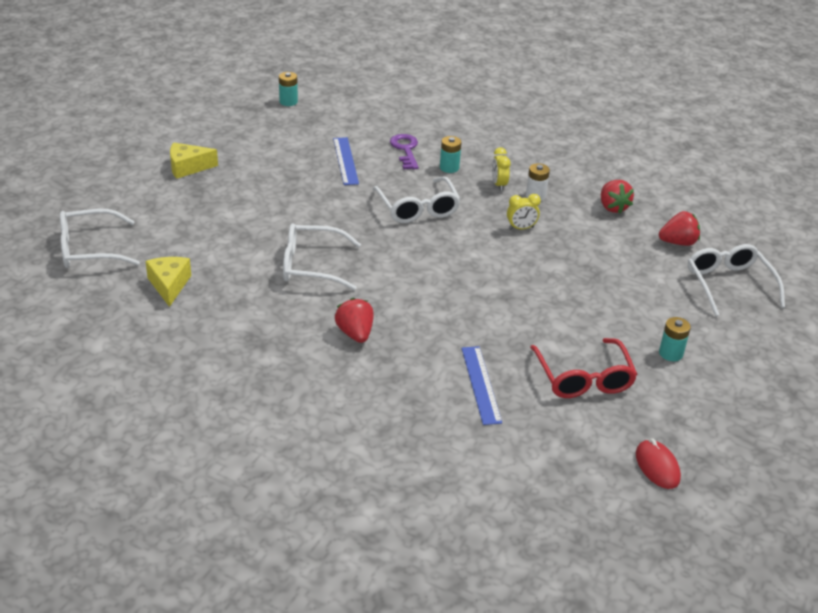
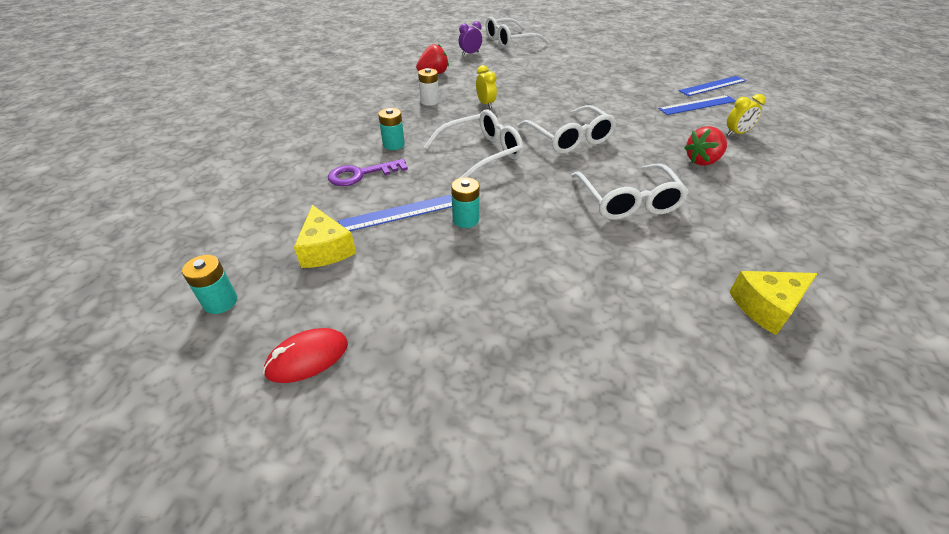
camera: 100 degrees left, 5 degrees up
(89, 249) = (786, 443): white glasses -> white glasses (569, 138)
(188, 167) = (471, 380): yellow cheese -> yellow cheese (325, 249)
(499, 185) = (418, 118): yellow clock -> yellow clock (737, 133)
(537, 425) = (712, 86): none -> blue ruler
(583, 378) = (650, 75): red glasses -> none
(657, 467) = (702, 56): red mouse -> red mouse (307, 358)
(670, 353) = (597, 54): turquoise battery -> turquoise battery (466, 220)
(678, 242) = (470, 54): red strawberry -> purple clock

